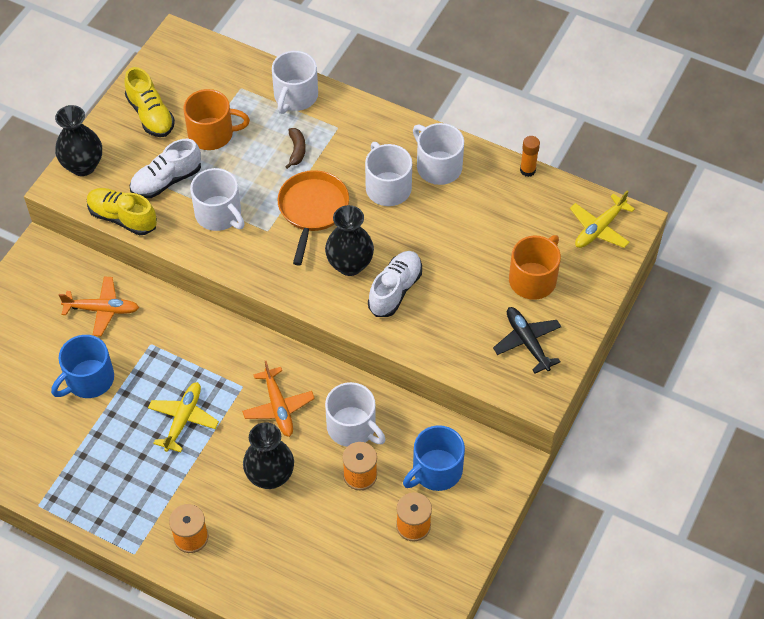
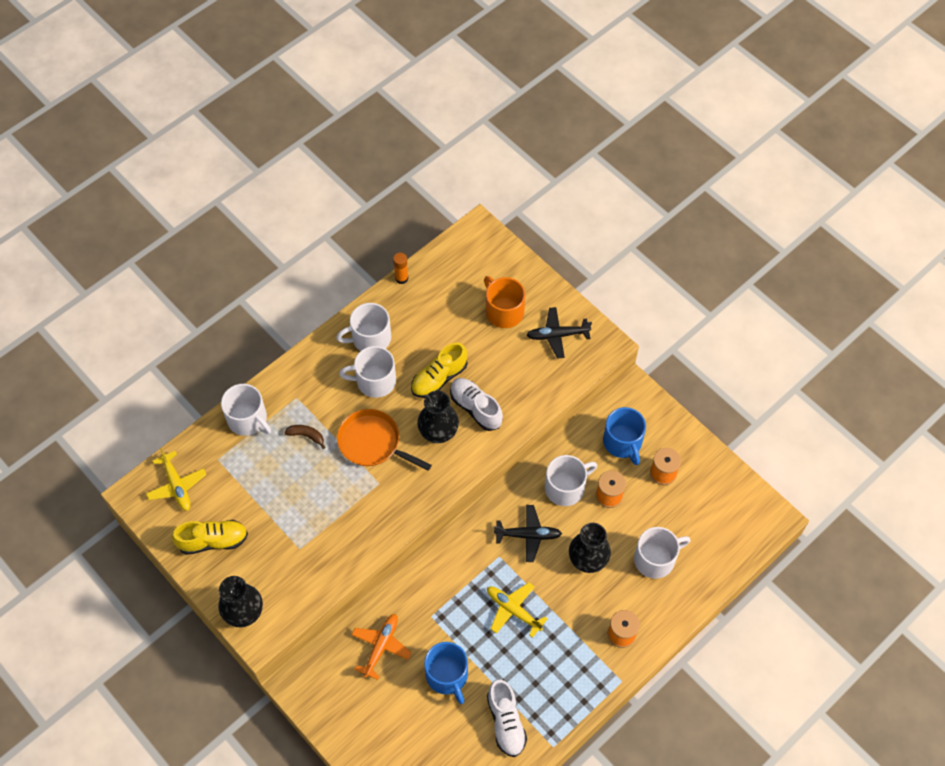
camera: 70 degrees left, 5 degrees up
(122, 218) = (316, 594): yellow shoe -> yellow shoe (439, 378)
(166, 181) = (292, 547): white shoe -> white shoe (506, 722)
(212, 134) = (258, 496): orange mug -> none
(219, 214) = (346, 515): white mug -> white mug (655, 559)
(278, 407) = (528, 535): orange plane -> black plane
(599, 228) = (476, 251): yellow plane -> yellow plane (176, 485)

